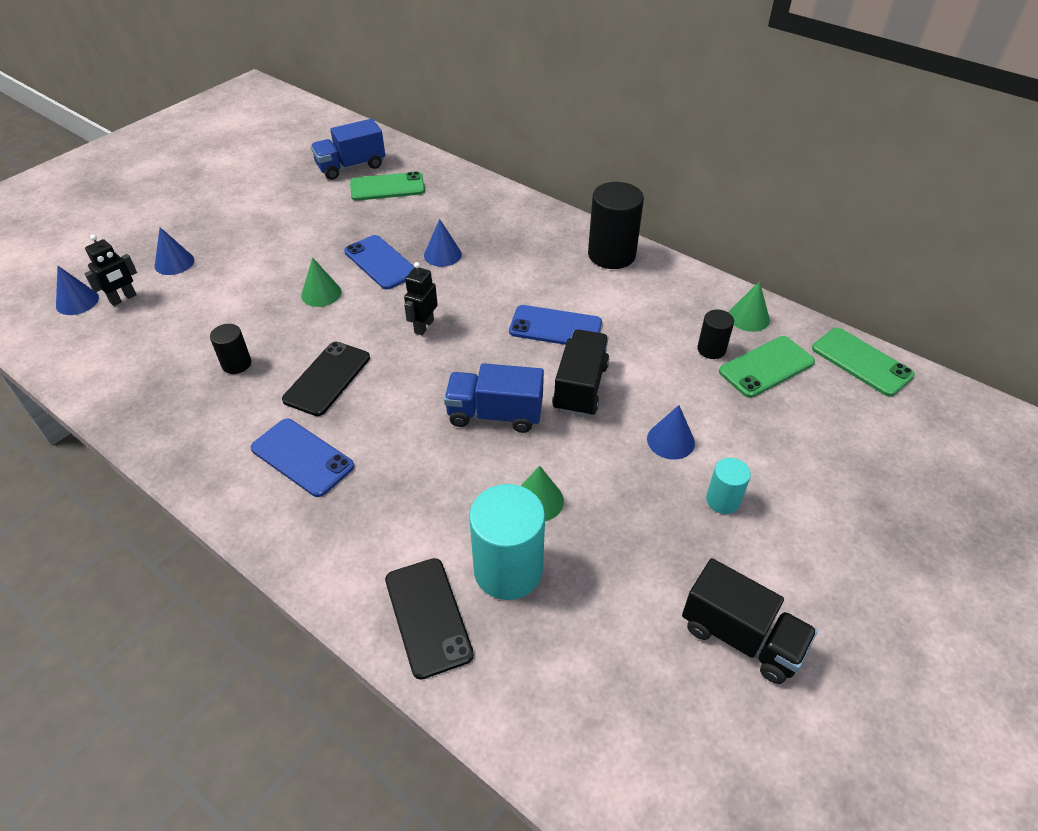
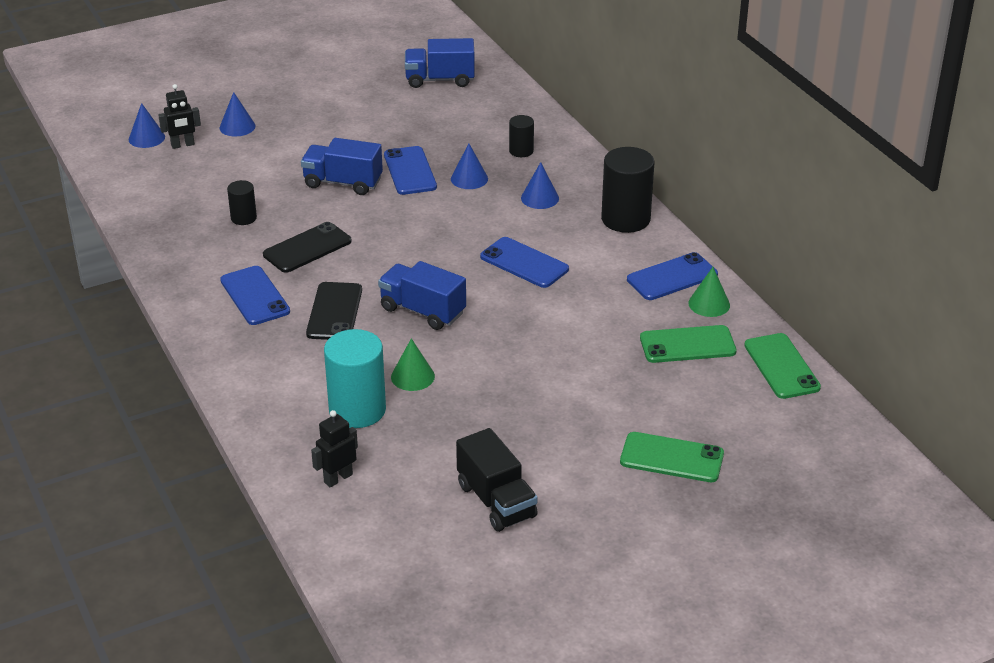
camera: 25 degrees right, 10 degrees down
(321, 293) = (343, 183): green cone -> blue truck
(387, 187) = (460, 107): green phone -> green phone (671, 458)
(423, 326) = (411, 231): black robot -> black robot (338, 478)
(428, 616) = (281, 417): black phone -> black phone (334, 312)
(580, 387) = (508, 313): black truck -> none
(670, 440) = (552, 371): blue cone -> blue cone (540, 198)
(696, 300) = (672, 277): none -> blue phone
(711, 349) = (649, 318): black cylinder -> black cylinder (521, 151)
(723, 500) = (559, 421): turquoise cylinder -> none

